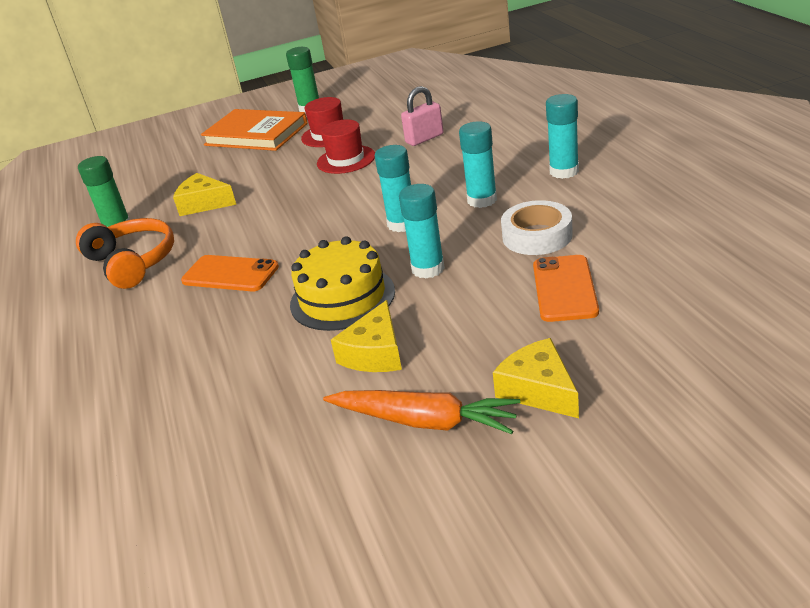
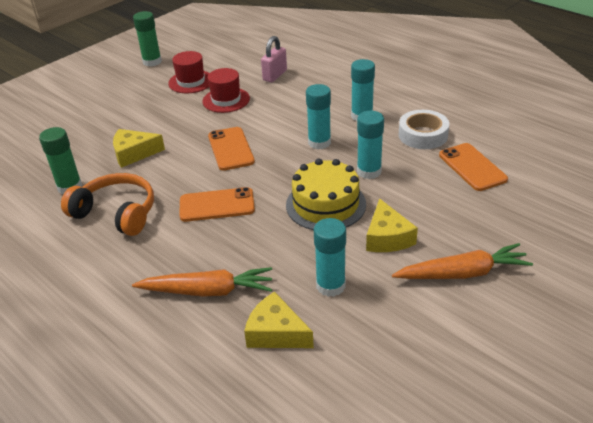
camera: 30 degrees left, 5 degrees up
(136, 365) = (207, 291): none -> orange carrot
(256, 134) = (123, 89): orange book -> none
(301, 215) = (231, 149): none -> orange phone
(538, 390) = (514, 235): yellow cheese -> yellow cheese (276, 333)
(564, 171) = (400, 87): turquoise glue stick -> turquoise glue stick (330, 285)

